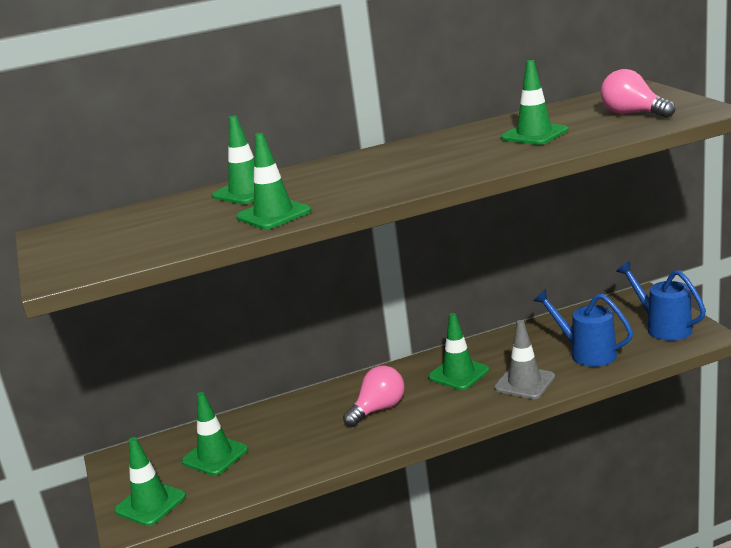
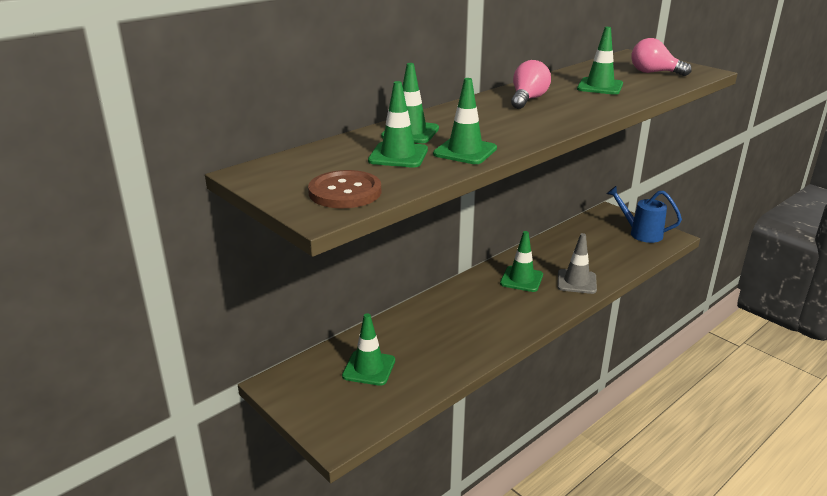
camera: 25 degrees left, 5 degrees up
(106, 255) = (345, 192): none -> brown button
(150, 503) = (341, 418): green traffic cone -> green traffic cone (398, 155)
(378, 409) = (480, 313): pink light bulb -> pink light bulb (528, 99)
(586, 353) = (603, 256): blue watering can -> none

